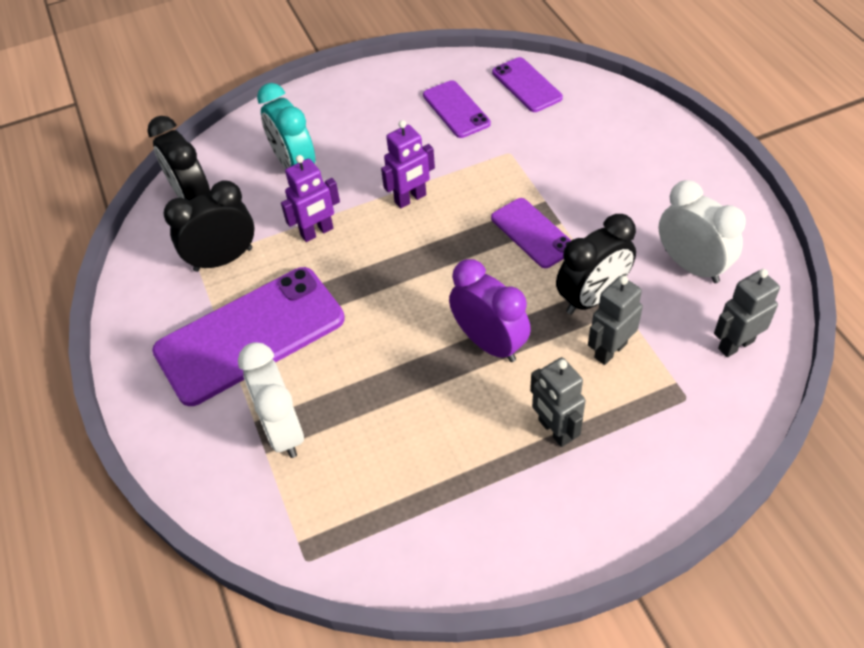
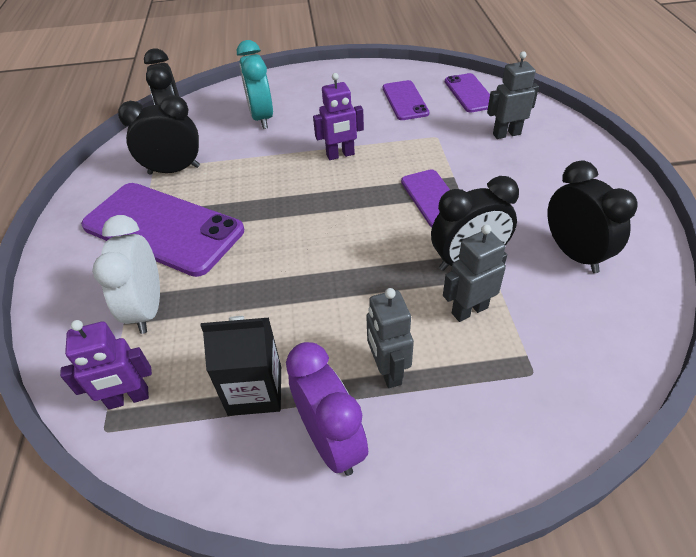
camera: 15 degrees right, 5 degrees down
(250, 335) = (163, 228): purple phone -> purple phone turned 45 degrees clockwise
(317, 232) = (255, 165): purple robot -> purple robot (128, 398)
(436, 483) = (255, 390): none -> black carton
(489, 343) = (358, 278): purple clock -> purple clock (331, 441)
(691, 266) = (574, 254): white clock -> black clock
(735, 344) = (600, 334): grey robot -> grey robot (506, 134)

